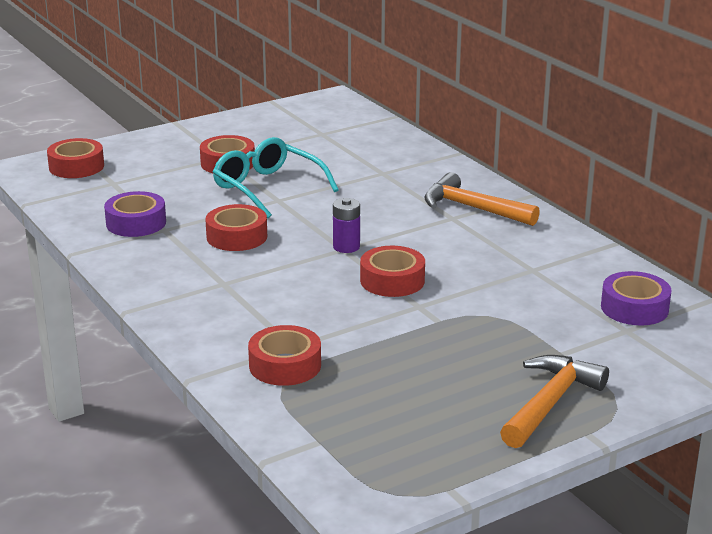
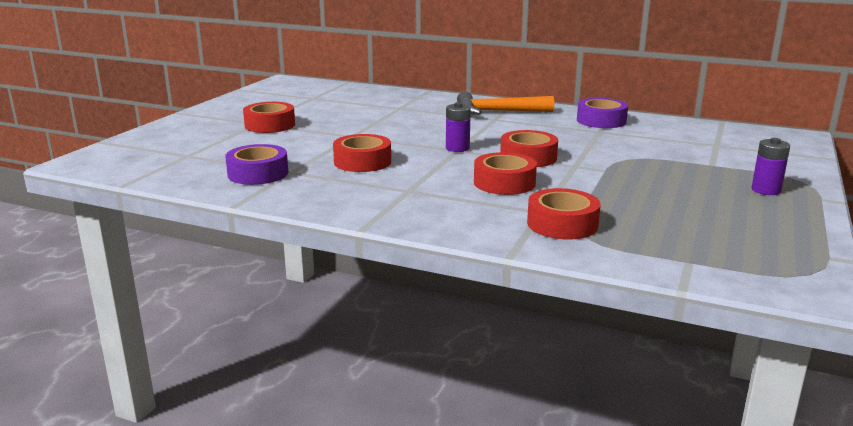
camera: 35 degrees left, 5 degrees down
(76, 166) = (132, 153): red tape -> red tape (504, 183)
(267, 188) = (330, 131): turquoise glasses -> none
(550, 402) = (766, 190): orange hammer -> purple battery
(634, 308) = (696, 134): purple tape -> purple tape (601, 121)

